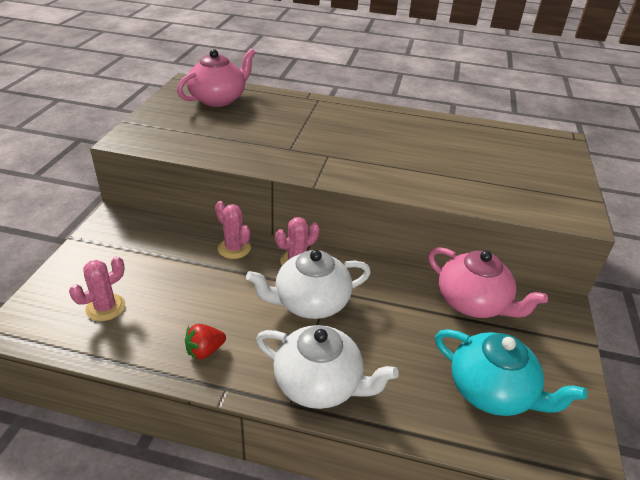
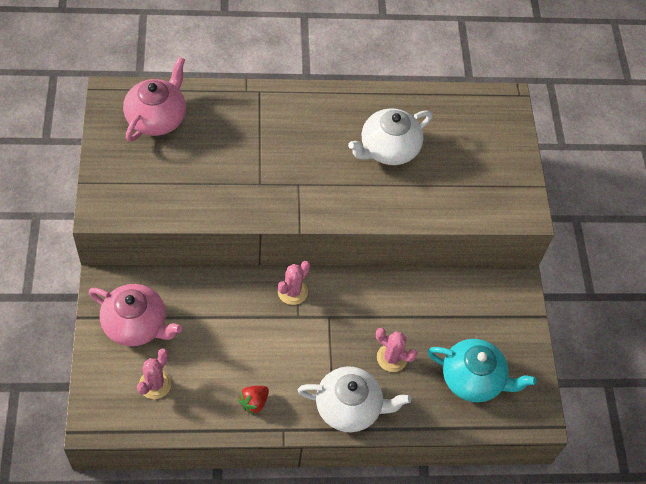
camera: 20 degrees left, 20 degrees up
(234, 248) = (232, 291): pink cactus -> pink cactus (392, 358)
(310, 302) = (318, 334): white teapot -> white teapot (388, 149)
(473, 303) = (449, 298): pink teapot -> pink teapot (136, 325)

